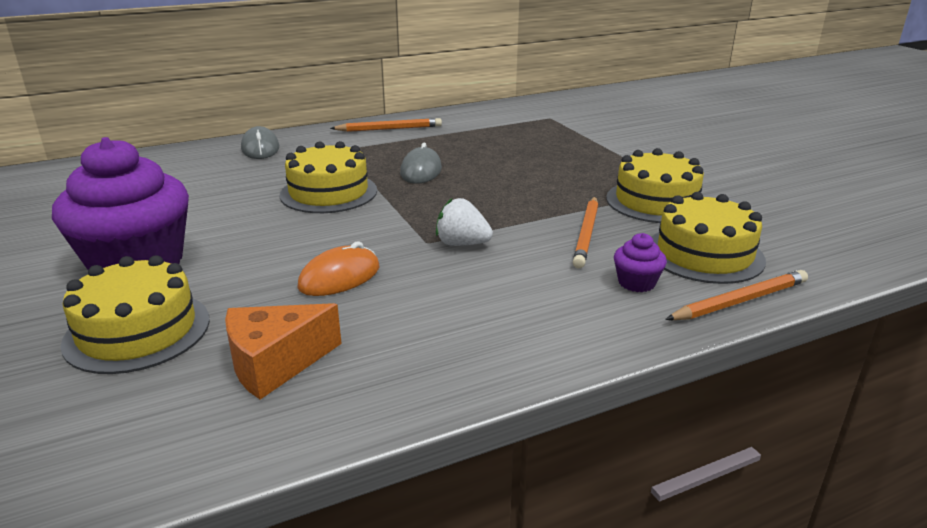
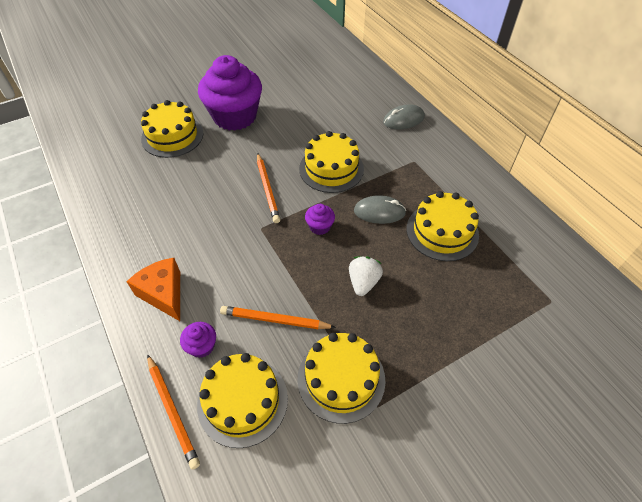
camera: 85 degrees right, 25 degrees up
(275, 364) = (139, 186): orange cheese -> orange cheese (164, 294)
(339, 277) = (217, 194): orange mouse -> none
(389, 129) = (469, 181): orange pencil -> orange pencil (267, 189)
(436, 203) = (320, 226): none -> purple cupcake
(460, 146) = (442, 231): none -> yellow cake
(462, 244) = (258, 246): white strawberry -> white strawberry (363, 282)

